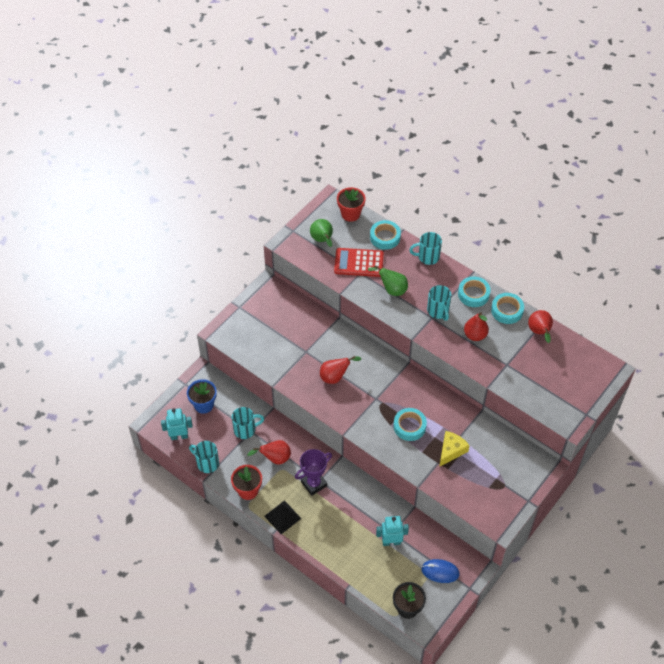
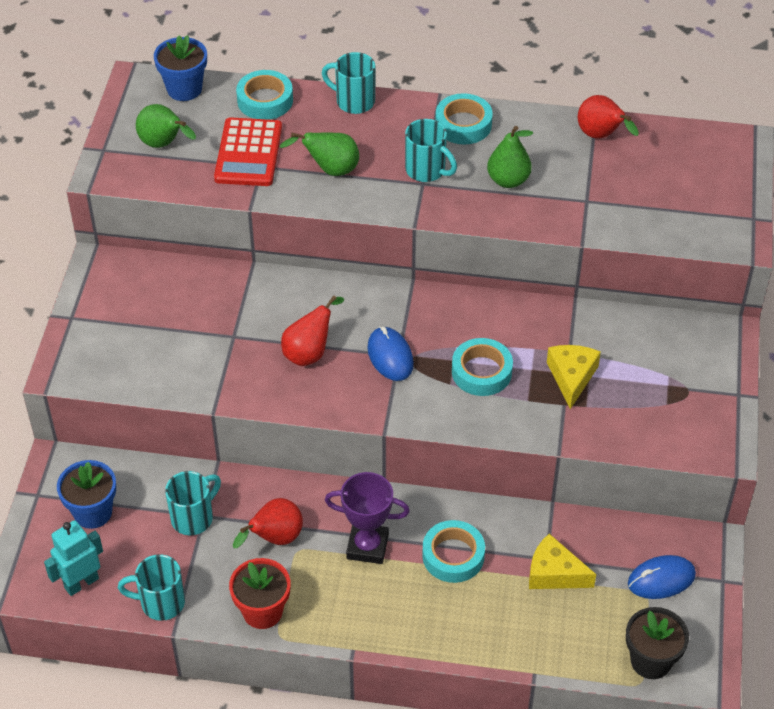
camera: 30 degrees left, 5 degrees down
(282, 517) = (350, 624): black pyramid -> none
(314, 484) = (367, 546): purple trophy -> purple trophy turned 75 degrees clockwise
(350, 214) = (184, 89): red flower pot -> blue flower pot
(359, 263) = (248, 153): red calculator -> red calculator turned 60 degrees counterclockwise
(371, 397) = (390, 356): none -> blue mouse
(391, 542) = (554, 573): turquoise robot -> yellow cheese
(427, 257) = (354, 101): turquoise mug -> turquoise mug turned 60 degrees clockwise
(475, 335) = (508, 180): red pear -> green pear
(507, 310) = (530, 126): turquoise tape -> turquoise tape (453, 556)

